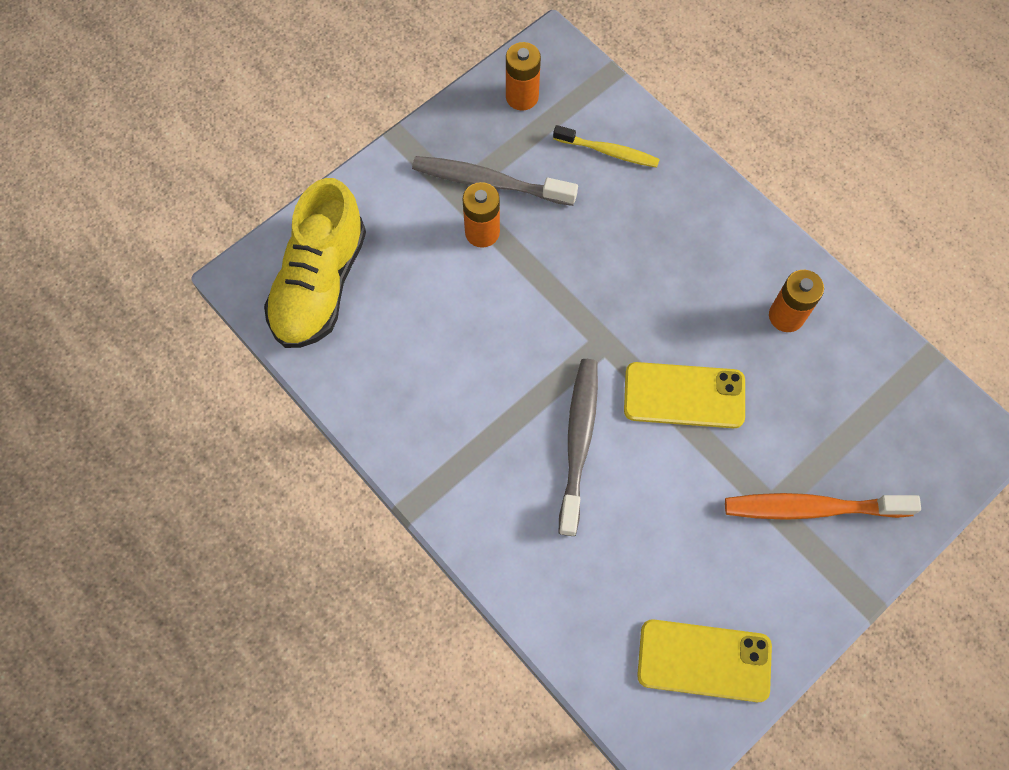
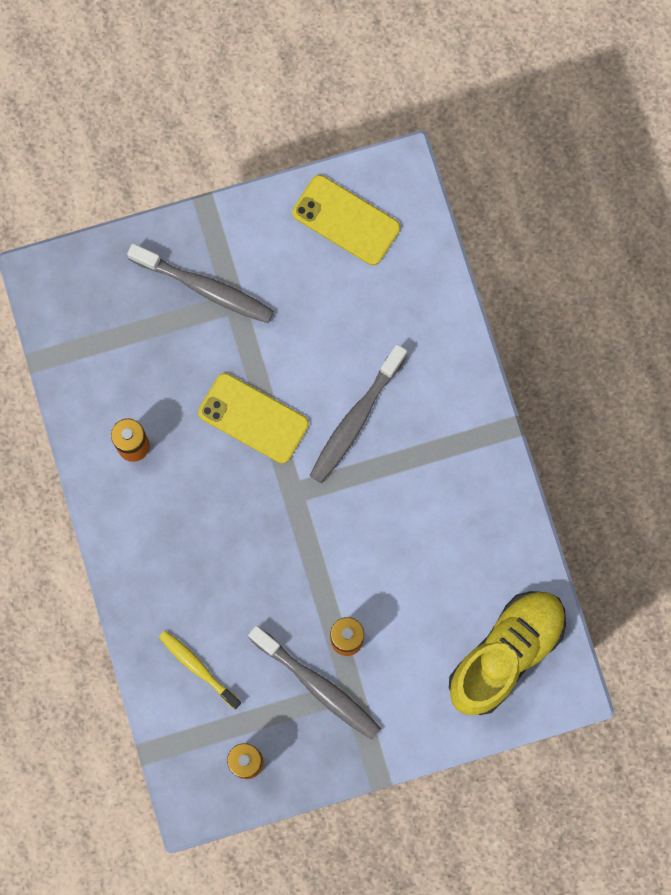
camera: 155 degrees left, 10 degrees up
(811, 508) = (205, 288): orange toothbrush -> grey toothbrush

